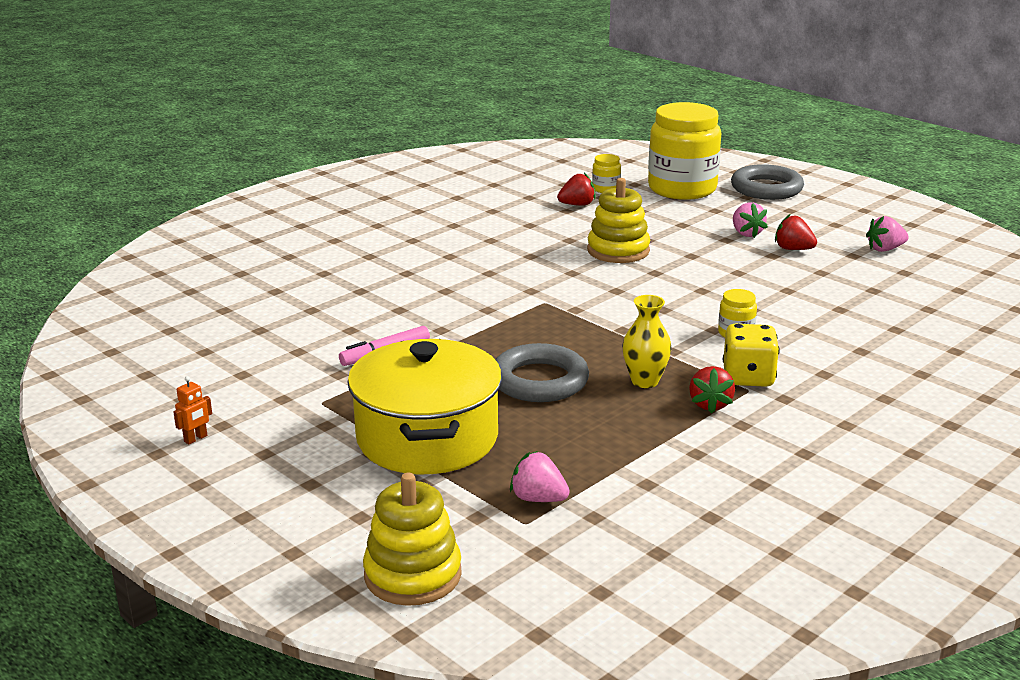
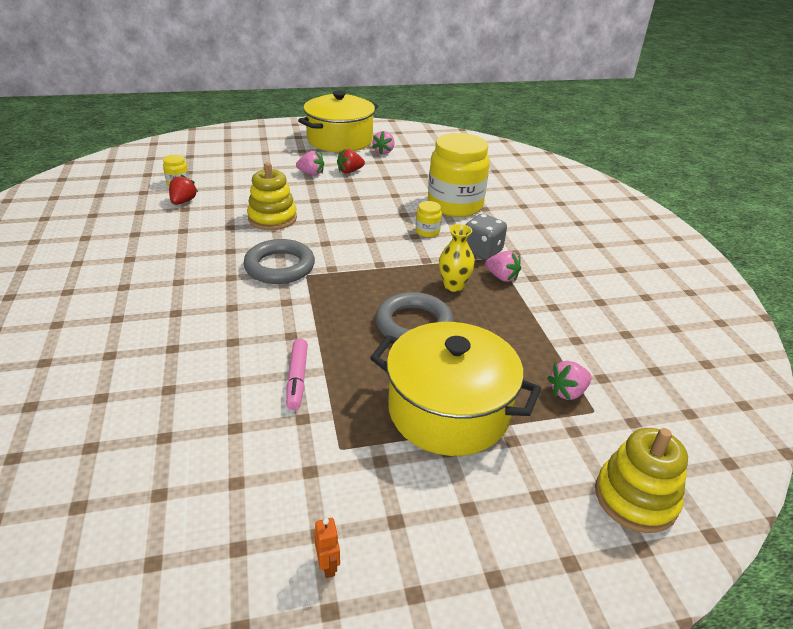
camera: 60 degrees left, 10 degrees up
(682, 189) = (222, 163): yellow jar -> yellow jar (455, 205)
(710, 404) = (502, 277): red strawberry -> pink strawberry
(748, 377) = (482, 251): yellow dice -> grey dice
(766, 188) = (265, 143): grey ring -> grey ring (280, 267)
(859, 218) = (339, 140): none -> yellow pot

